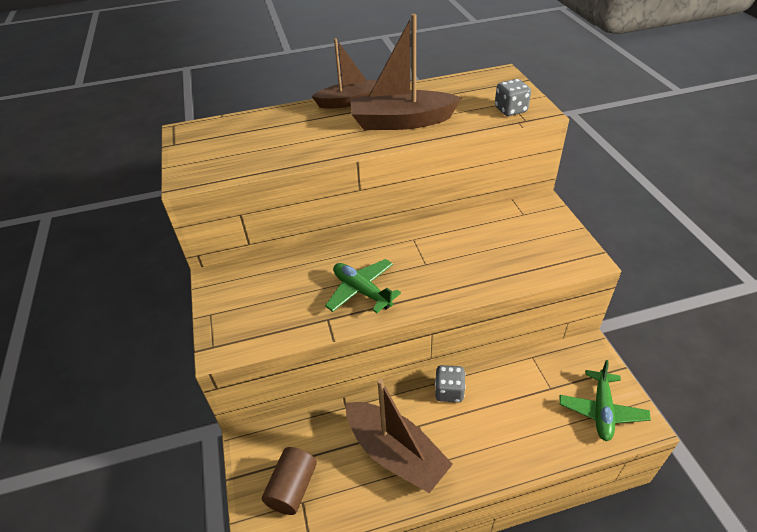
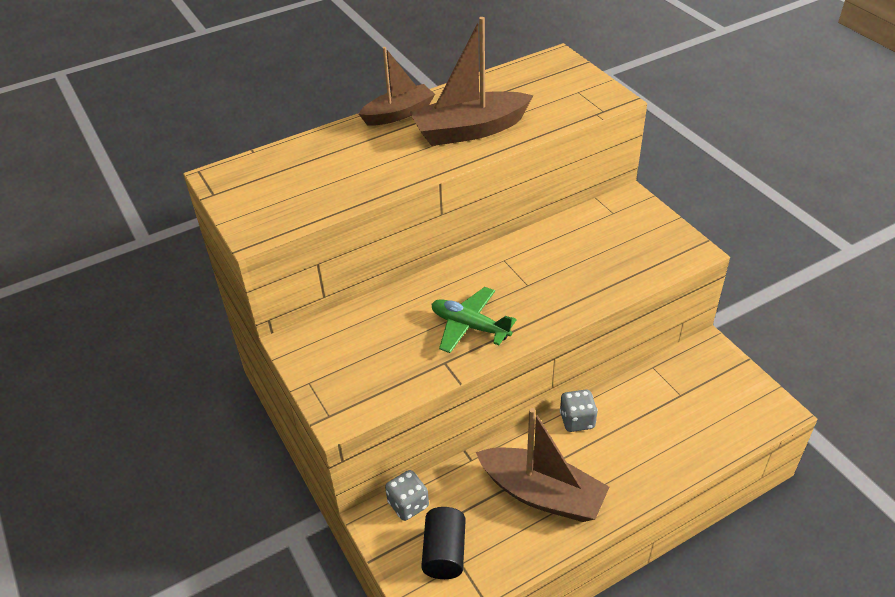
camera: 15 degrees left, 0 degrees up
(292, 488) = (444, 552): brown cylinder -> black cylinder
(510, 110) = (583, 101): grey dice -> grey dice (408, 504)
(601, 410) = (737, 406): green plane -> none

